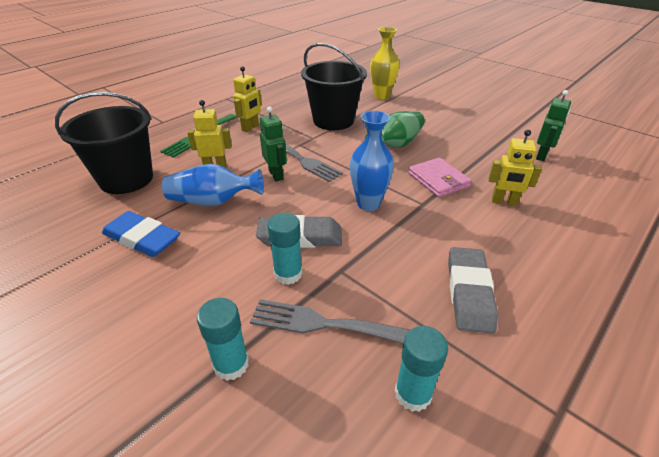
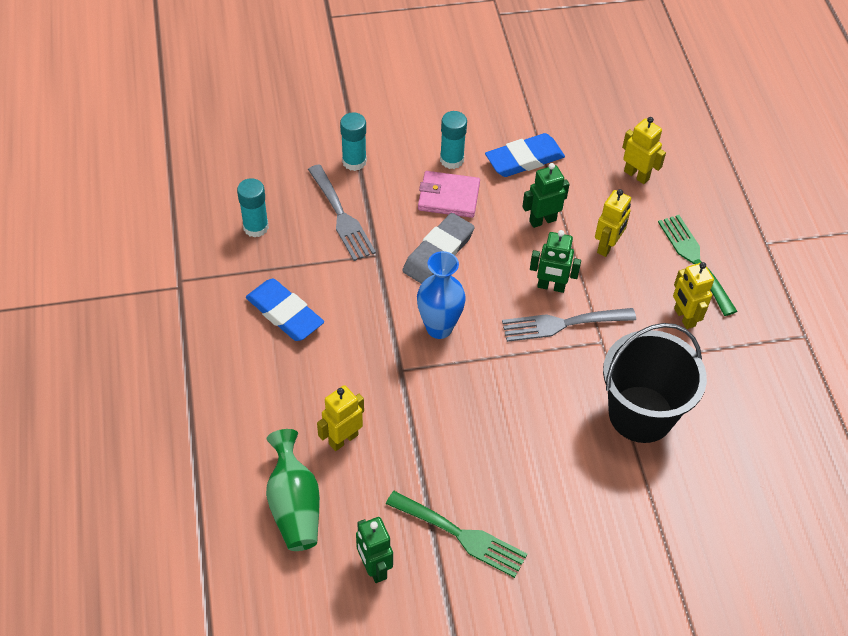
camera: 125 degrees right, 15 degrees up
(126, 179) = (636, 175): black bucket -> yellow robot
(213, 201) = (542, 220): blue vase -> green robot
(288, 274) = (403, 223): turquoise glue stick -> turquoise glue stick (451, 160)
(322, 323) = (341, 217): grey fork -> grey fork turned 105 degrees clockwise
(382, 96) = (681, 532): yellow vase -> none
(396, 144) = (525, 436): green vase -> green vase (294, 505)
(438, 180) = (424, 415): pink wallet -> pink wallet (448, 197)
(469, 292) = (285, 313): grey eraser -> blue eraser
(479, 140) = (461, 535): none -> green fork

